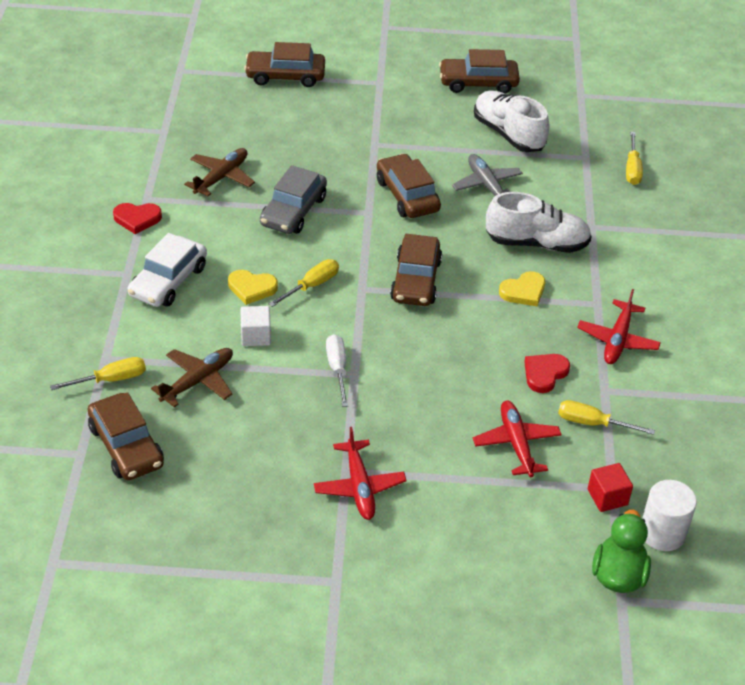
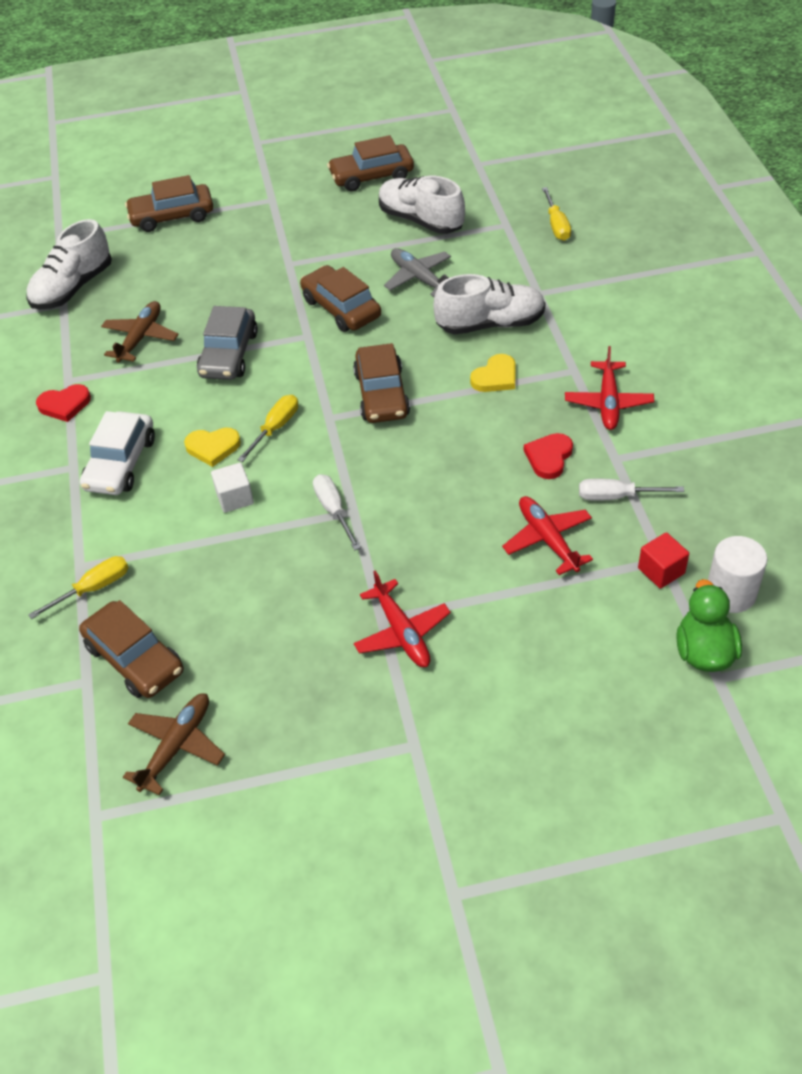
camera: 10 degrees left, 5 degrees up
(177, 119) = (73, 288): none -> white shoe
(197, 381) = (189, 564): brown plane -> brown plane (176, 746)
(592, 423) = (616, 496): yellow screwdriver -> white screwdriver

